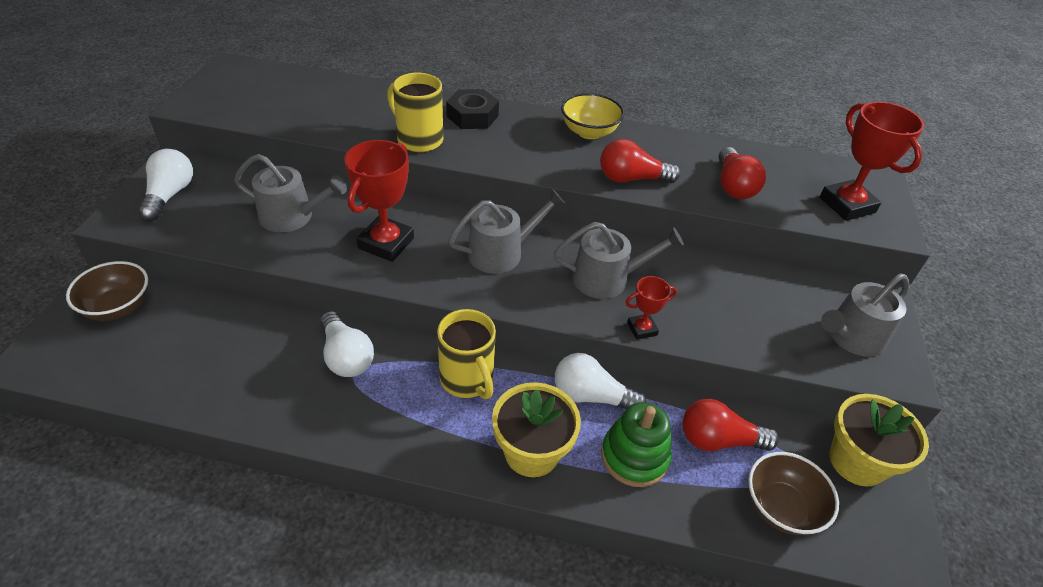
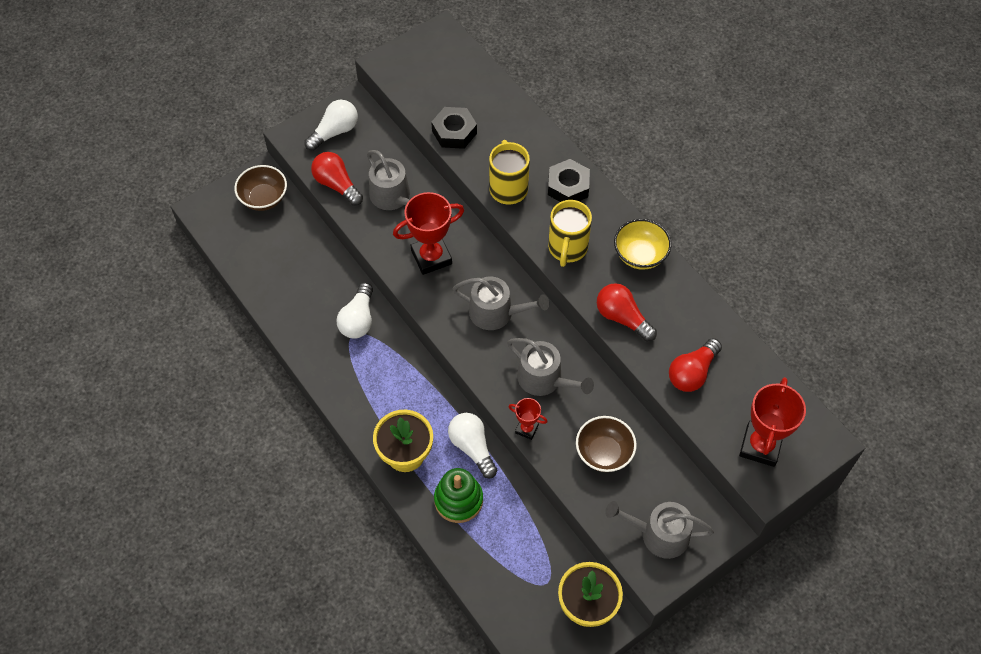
camera: 45 degrees right, 15 degrees up
(318, 124) = (454, 132): none -> black nut
(467, 379) = (412, 384): yellow mug -> yellow mug (567, 248)
(718, 440) = (518, 529): red light bulb -> red light bulb (337, 185)
(781, 507) = (508, 590): brown bowl -> brown bowl (604, 453)

